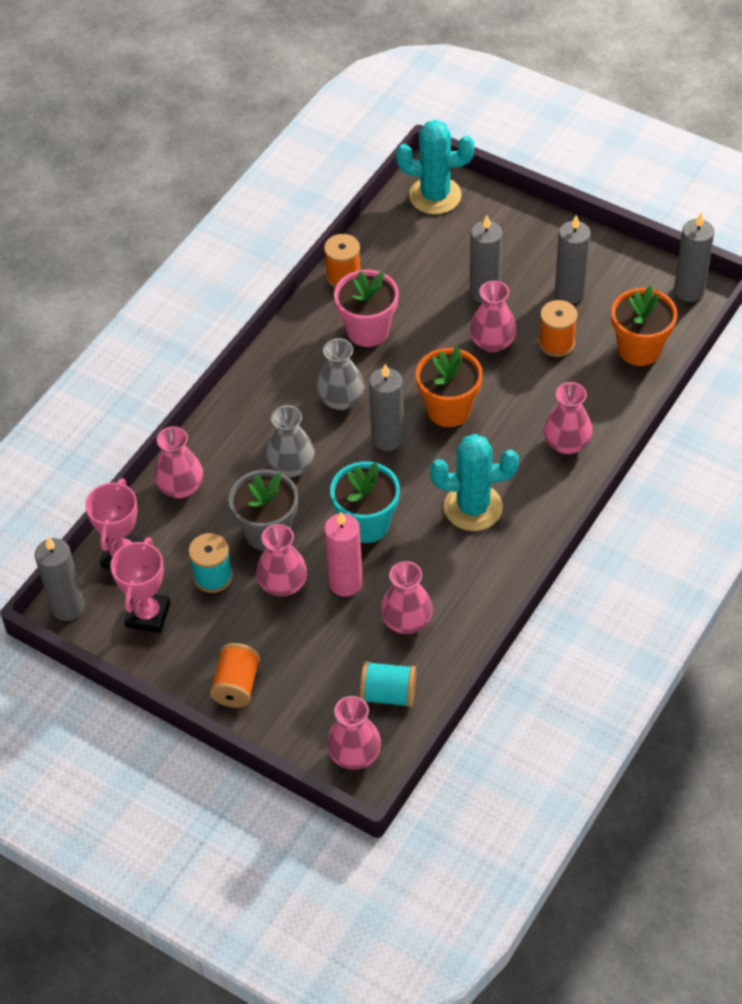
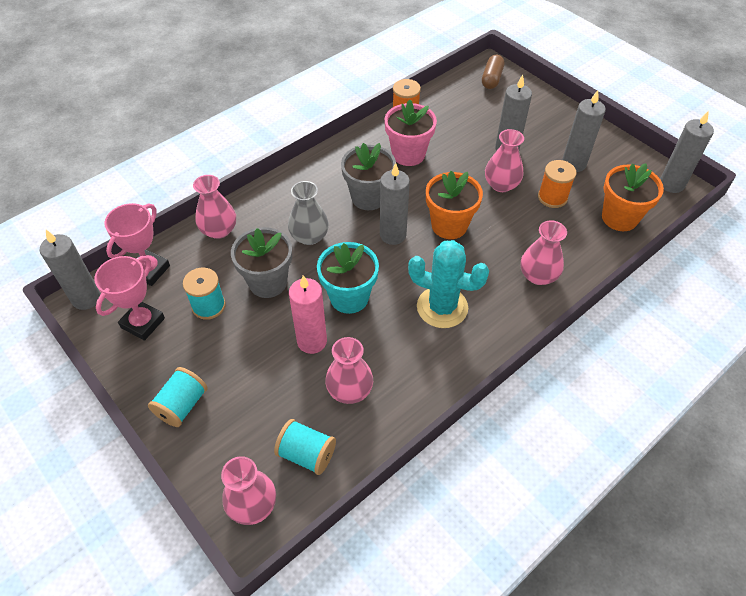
camera: 15 degrees right, 0 degrees up
(237, 685) = (182, 405): orange spool -> turquoise spool
(283, 584) = (261, 328): pink vase -> none
(341, 399) = (368, 197): grey vase -> grey flower pot
(435, 196) = (491, 79): turquoise cactus -> brown capsule

